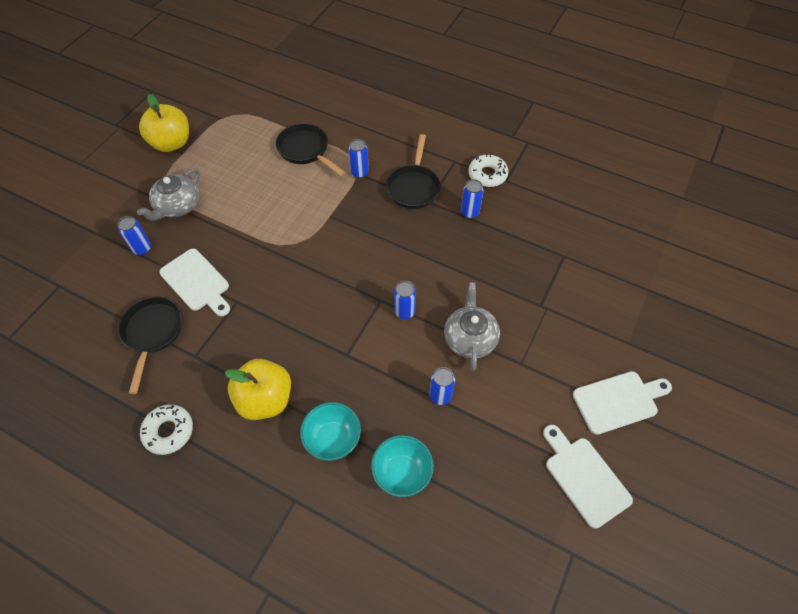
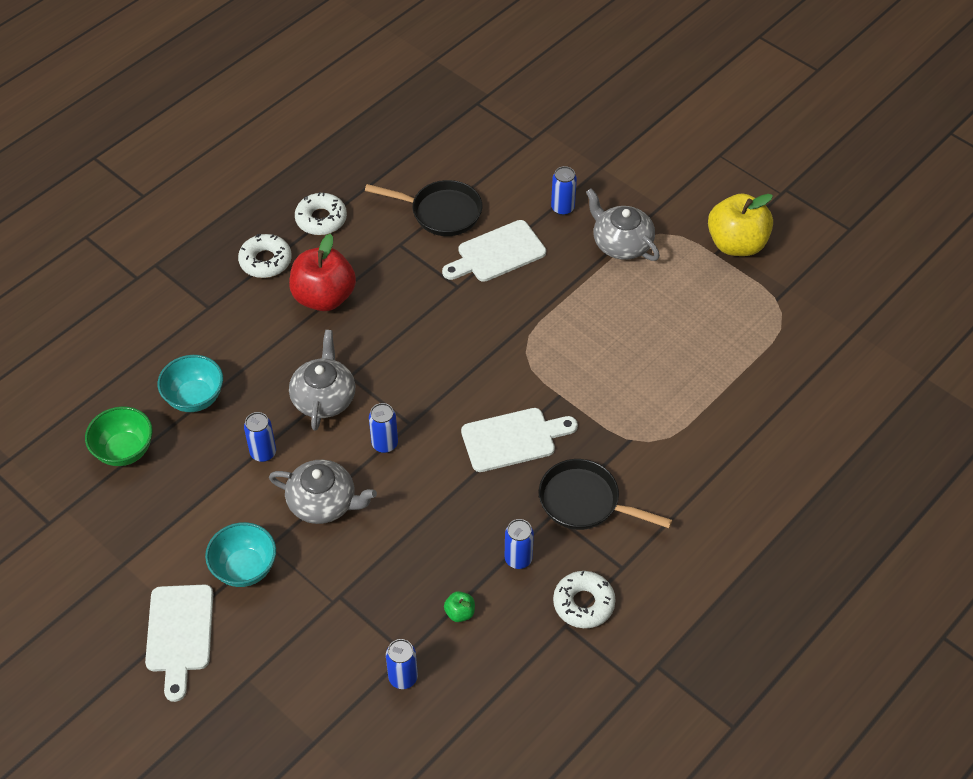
camera: 105 degrees right, 5 degrees down
(228, 466) = (265, 261): none -> white donut
(265, 399) = (324, 297): yellow apple -> red apple
(305, 150) = (689, 387): black pan -> none
(333, 439) = (256, 347): turquoise bowl -> turquoise bowl (244, 568)
(359, 172) = (629, 443): blue can -> blue can (403, 678)
(373, 367) = (324, 398): none -> grey teapot
(476, 514) = (124, 451): none -> green bowl
(522, 234) = (460, 613): none -> green apple
(584, 477) = (113, 562): white cutting board -> white cutting board (513, 439)

